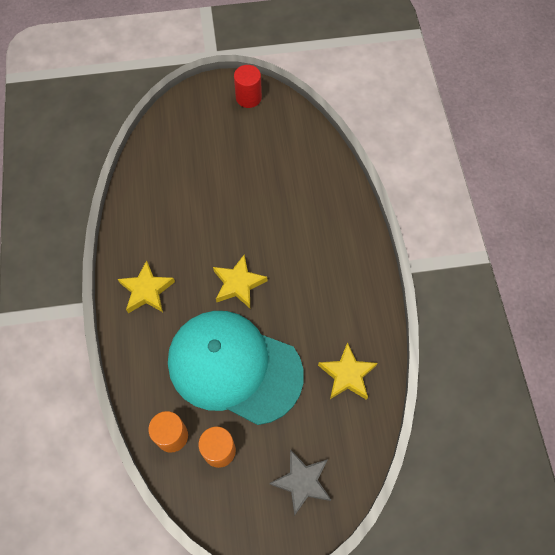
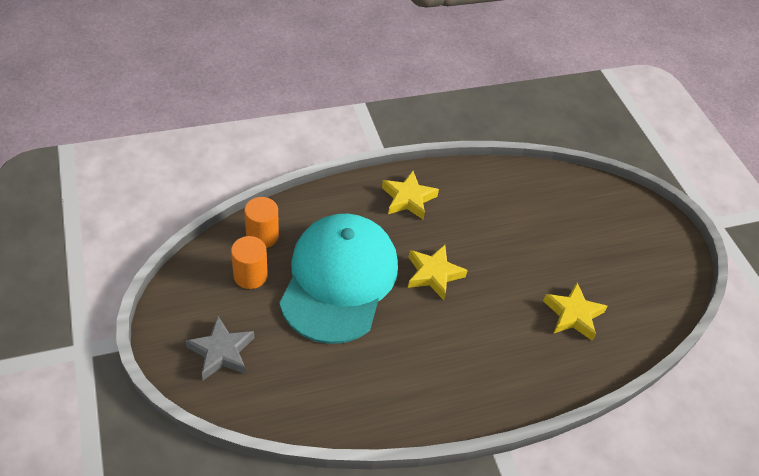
camera: 75 degrees right, 15 degrees down
(248, 98) = (672, 261): red cylinder -> none
(347, 375) = (346, 388): yellow star -> yellow star (573, 315)

